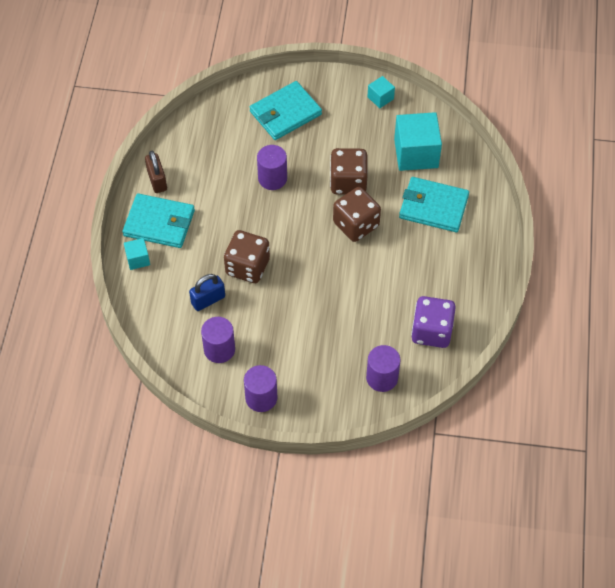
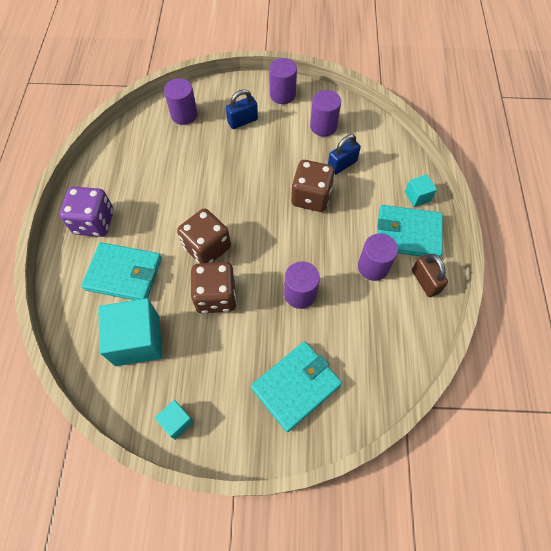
camera: 175 degrees right, 5 degrees up
(201, 196) = (373, 267): none -> purple cylinder
(312, 364) = (242, 121): none -> blue padlock
(431, 331) = (138, 153): purple dice -> purple dice (94, 222)

